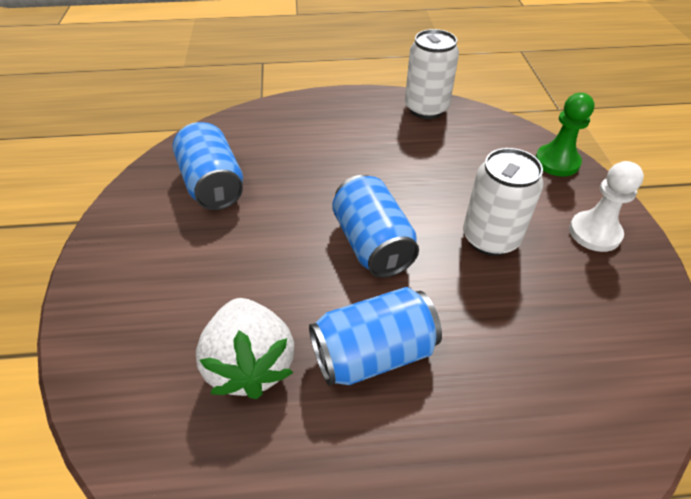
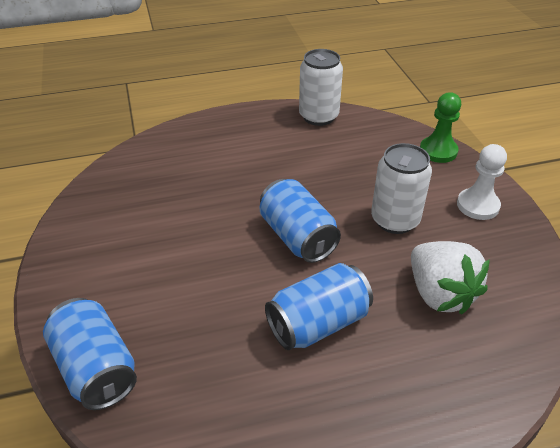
camera: 10 degrees left, 5 degrees down
(213, 184) = (143, 204): blue can -> blue can (96, 368)
(250, 364) = (217, 346): white strawberry -> white strawberry (439, 294)

